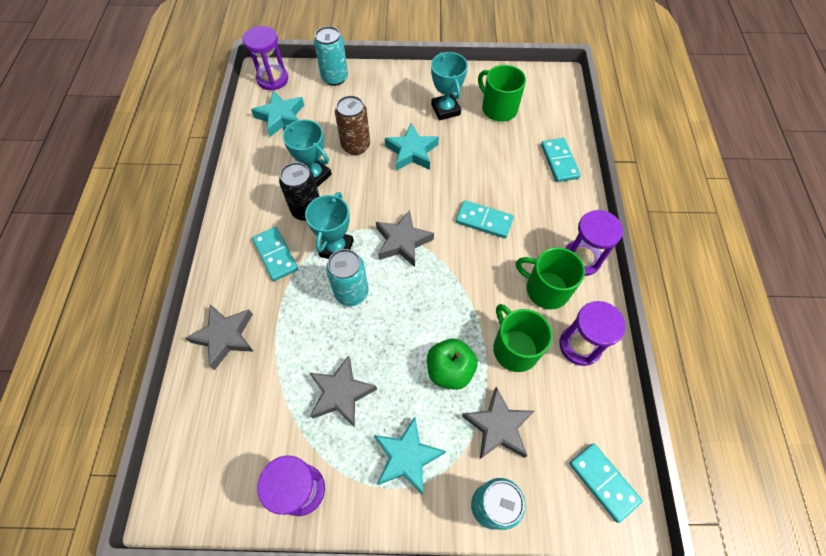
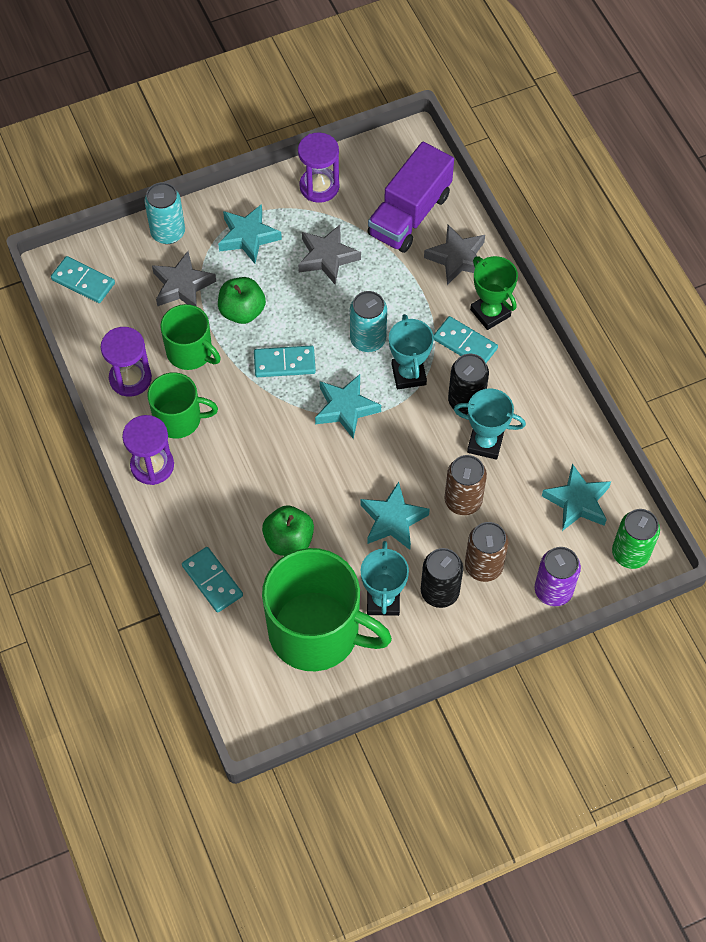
camera: 155 degrees right, 0 degrees up
(234, 406) = (409, 215): none -> purple truck
(236, 272) = (490, 313): none -> green trophy
(272, 79) = (630, 553): purple hourglass -> green can
(335, 78) = (553, 590): turquoise can -> purple can
(368, 105) = (483, 566): none -> brown can
(402, 242) = (346, 408): grey star -> turquoise star
(406, 101) = (439, 592): none -> black can
(445, 110) = (383, 600): turquoise trophy -> turquoise trophy turned 45 degrees clockwise
(484, 221) = (271, 467): turquoise domino -> turquoise domino (284, 363)
(493, 166) = (289, 540): none -> green apple
(498, 108) = (316, 631): green mug -> green mug, size x1.80

